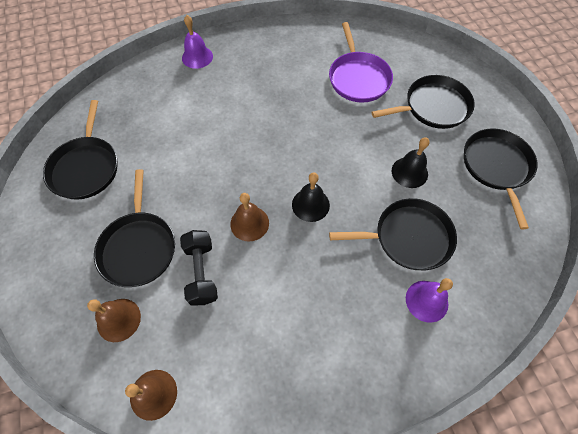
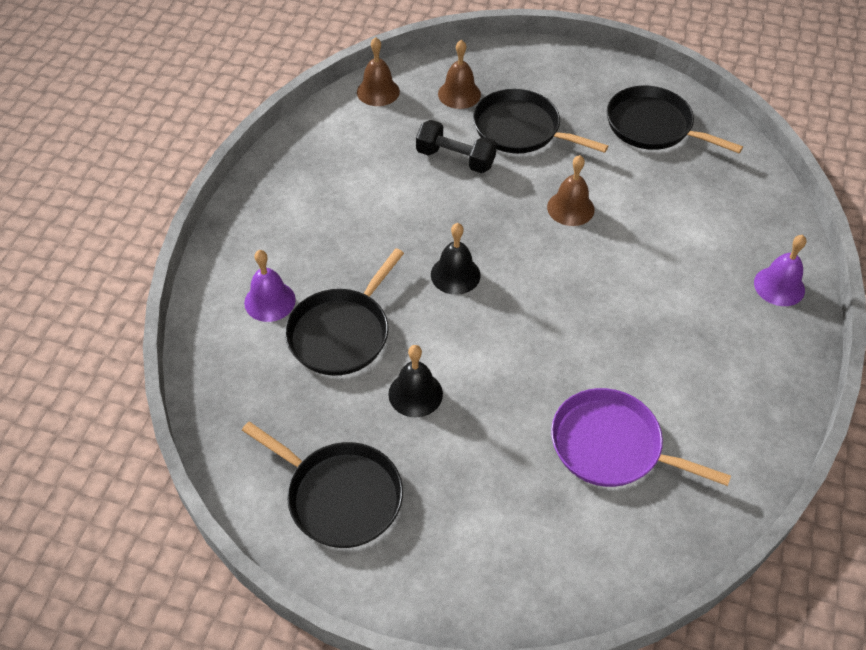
camera: 125 degrees right, 10 degrees down
(249, 223) = (477, 215): brown bell -> brown bell (570, 208)
(433, 107) = (489, 501): black pan -> none

